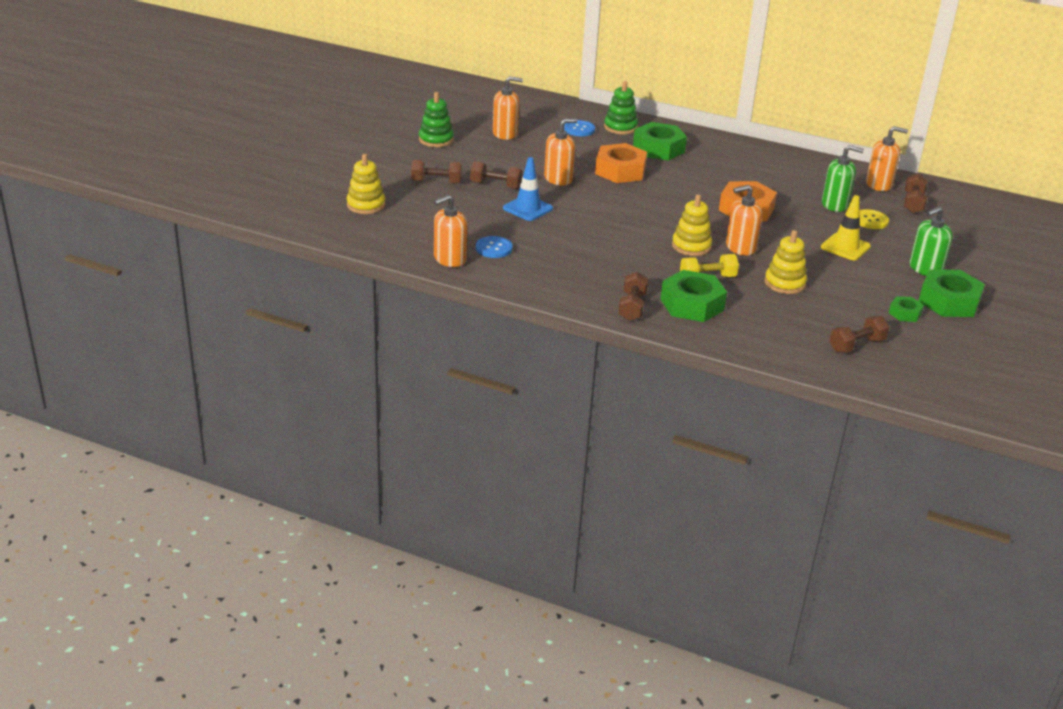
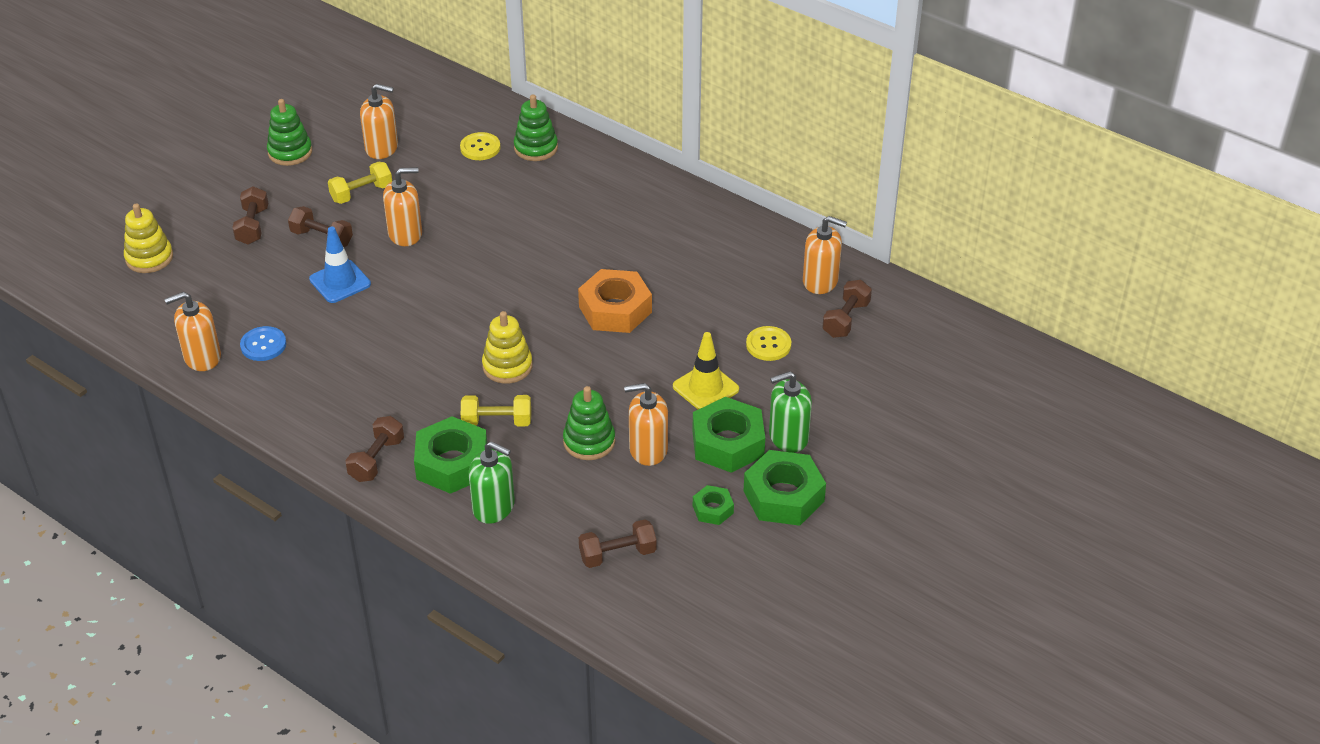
camera: 15 degrees right, 10 degrees up
(436, 182) = (252, 226): brown dumbbell -> brown dumbbell turned 75 degrees clockwise
(508, 159) = (361, 193): none -> yellow dumbbell
(579, 129) = (480, 148): blue button -> yellow button
(620, 171) = (491, 226): orange nut -> none
(658, 149) = (563, 191): green nut -> green nut (728, 443)
(740, 247) = (568, 375): orange soap dispenser -> orange soap dispenser (648, 449)
(784, 283) = (589, 441): yellow stacking toy -> green stacking toy
(835, 204) = (738, 312): green soap dispenser -> green soap dispenser (494, 507)

